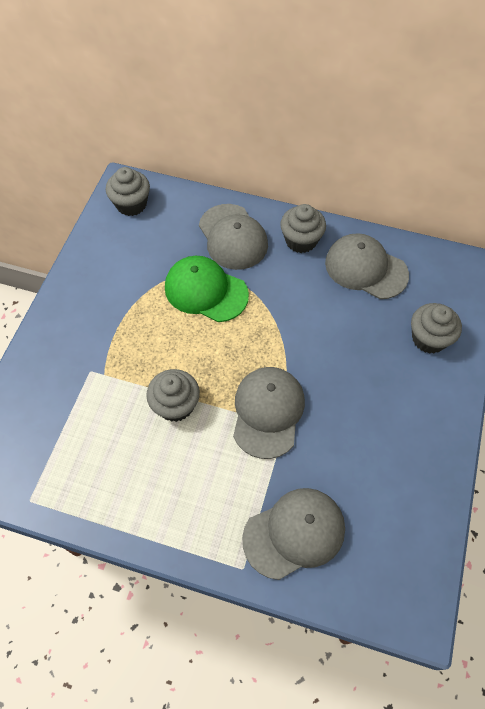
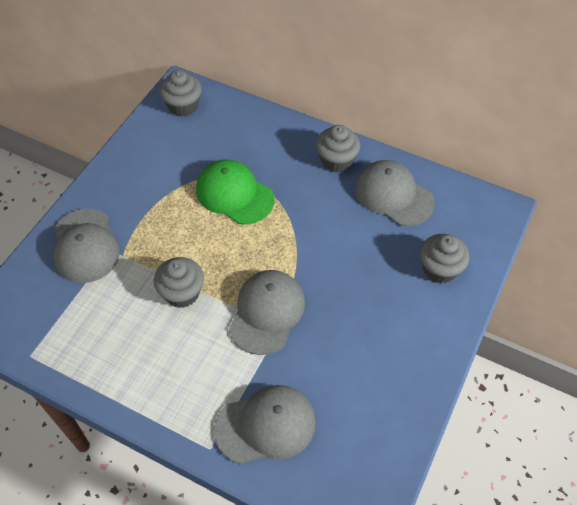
camera: 10 degrees right, 5 degrees down
(233, 237) = (272, 148): grey cap -> grey cap (85, 246)

